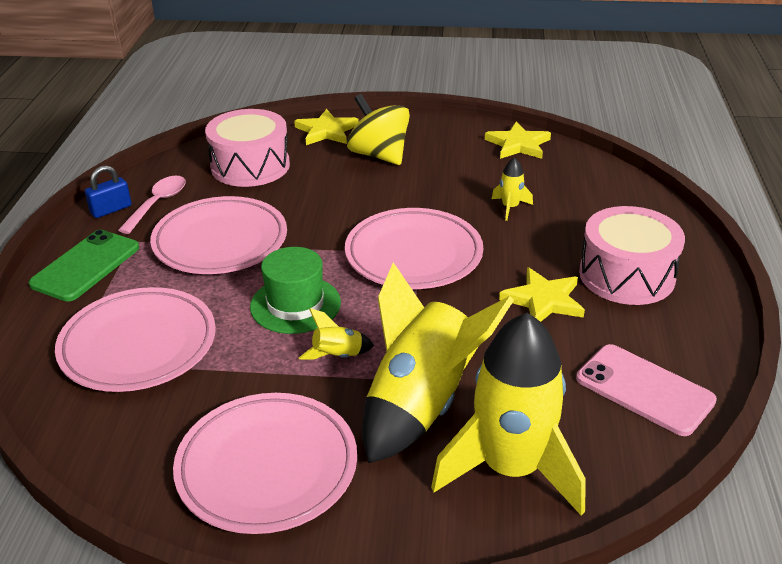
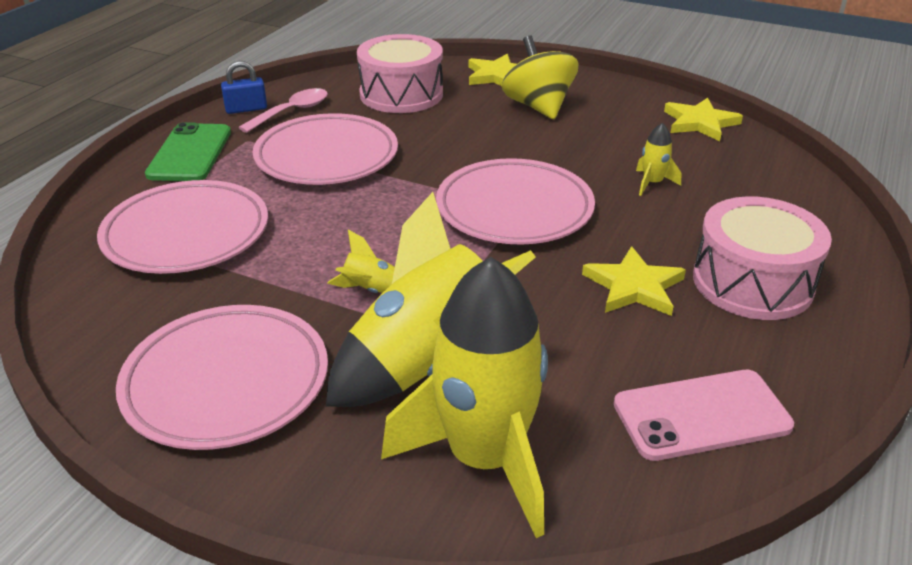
camera: 20 degrees right, 0 degrees up
(86, 266) = (190, 153): green phone -> green phone turned 45 degrees counterclockwise
(295, 305) = (360, 230): green hat -> none
(644, 390) = (701, 415): pink phone -> pink phone turned 75 degrees counterclockwise

